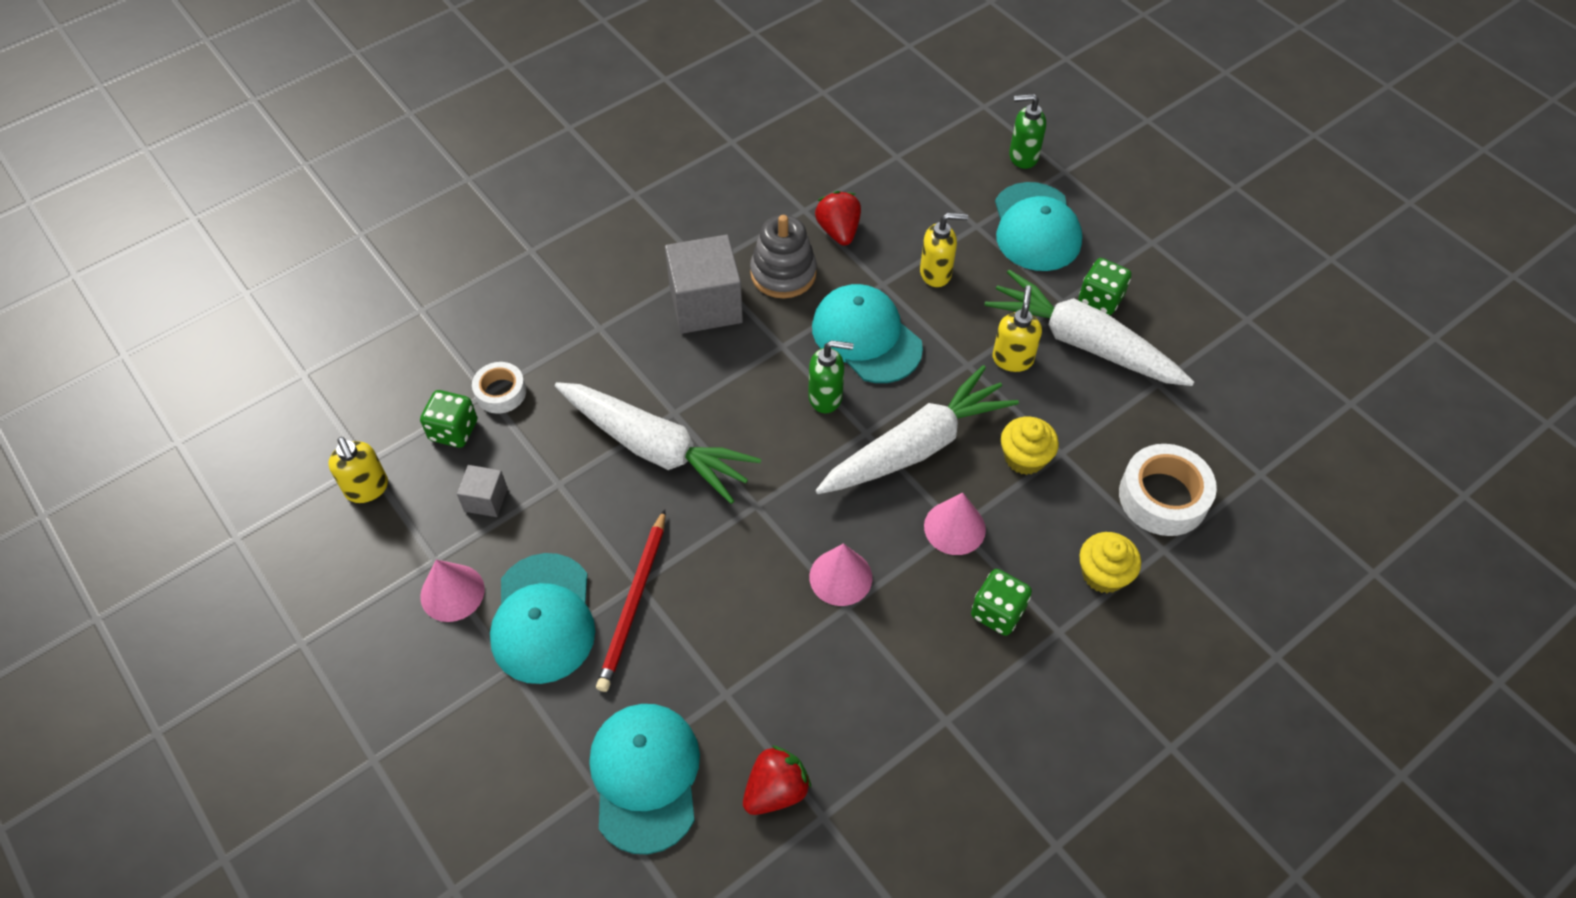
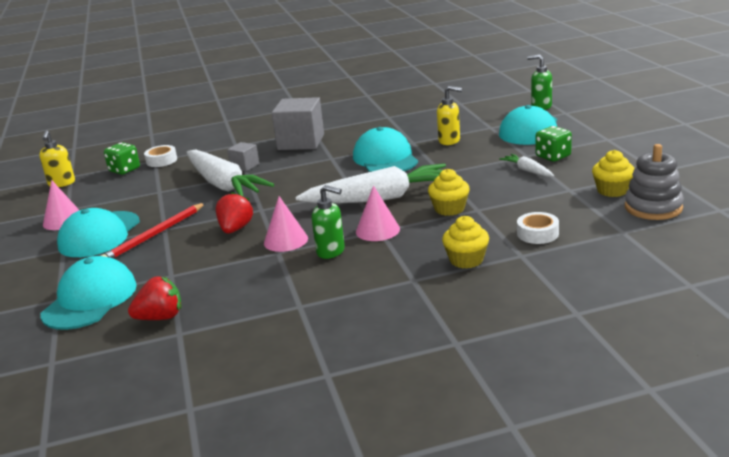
camera: 25 degrees right, 30 degrees down
(486, 499) = (115, 193): grey cube -> grey cube (245, 166)
(783, 273) = (355, 135): grey stacking toy -> grey stacking toy (653, 207)
(826, 397) = (340, 177): green soap dispenser -> green soap dispenser (331, 251)
(838, 231) = (402, 124): red strawberry -> red strawberry (235, 229)
(997, 612) = (376, 266): green dice -> none
(1012, 359) = (473, 173): yellow soap dispenser -> none
(1083, 343) = (527, 171): white carrot -> white carrot, size x0.45
(1163, 497) = (537, 234): white tape -> white tape, size x0.61
(1211, 377) = (612, 190): none -> yellow cupcake

